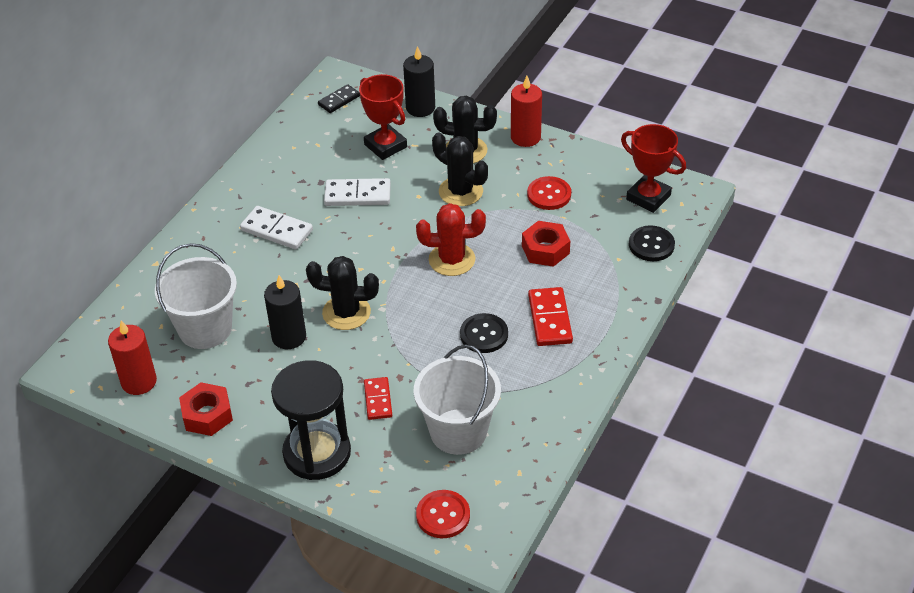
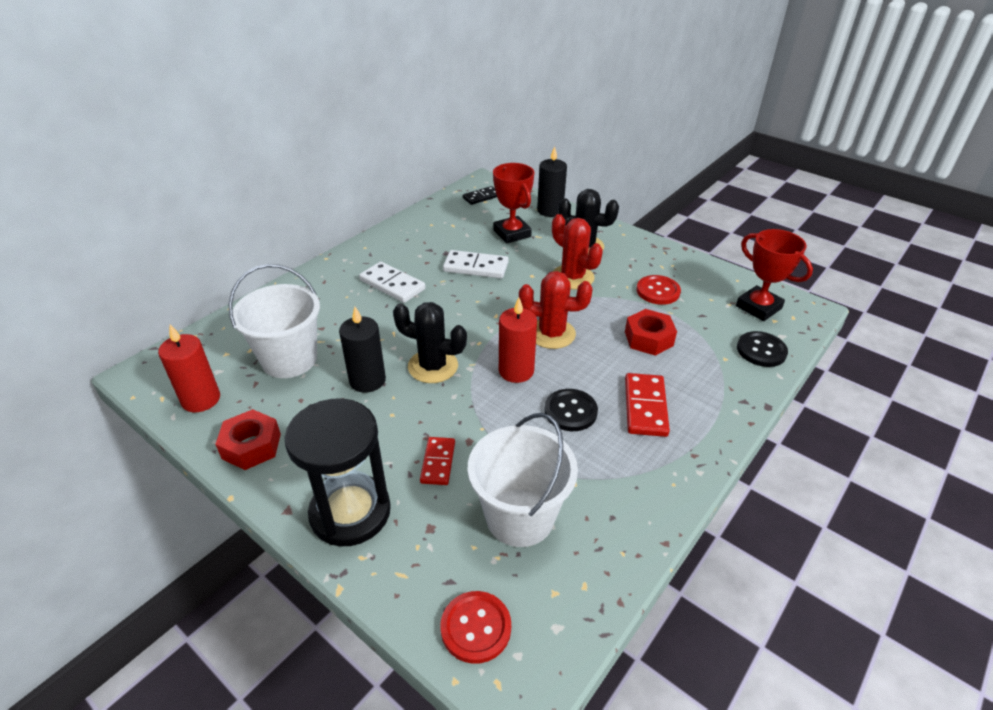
camera: 10 degrees right, 5 degrees down
(460, 191) = (572, 277): black cactus -> red cactus
(525, 137) = (641, 243): red candle -> red candle (516, 371)

